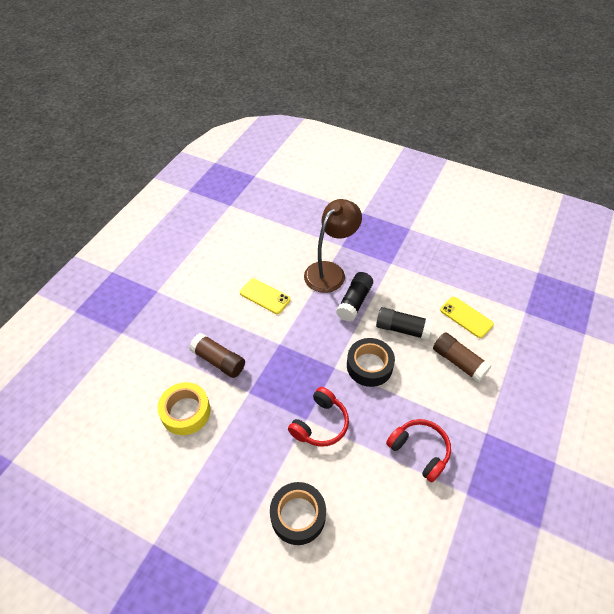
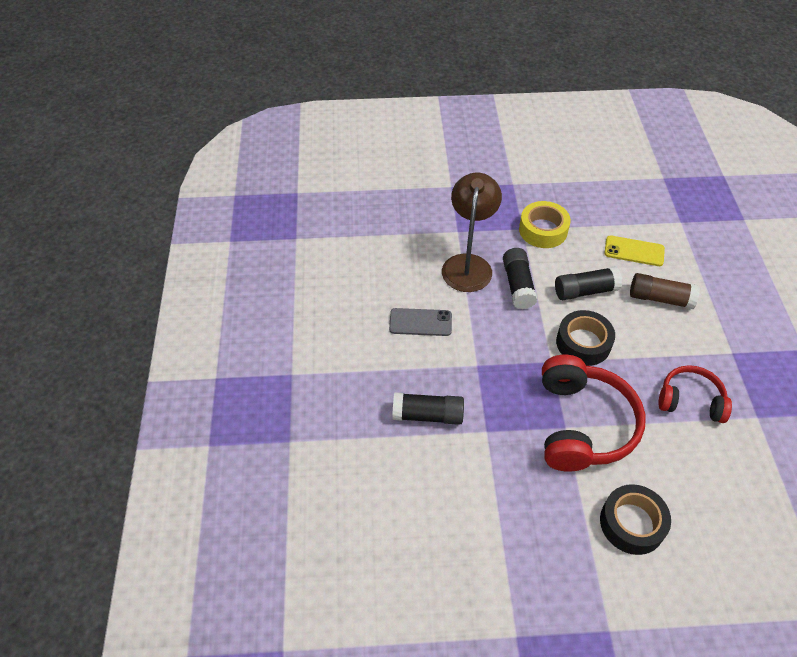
camera: 30 degrees left, 0 degrees up
(186, 412) = (437, 487): yellow tape -> yellow tape (543, 230)
(218, 361) = (428, 415): brown glue stick -> black glue stick
(265, 296) = (420, 322): yellow phone -> grey phone
(320, 424) = (582, 424): red headphones -> red headphones, size x1.69

